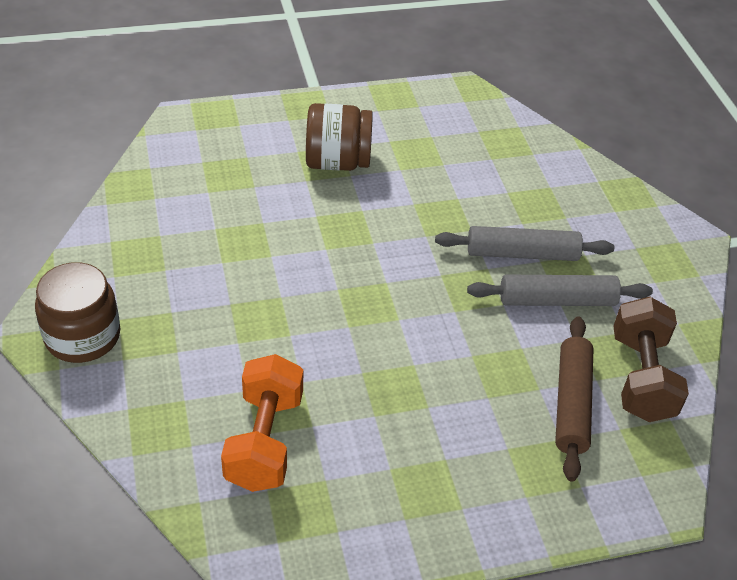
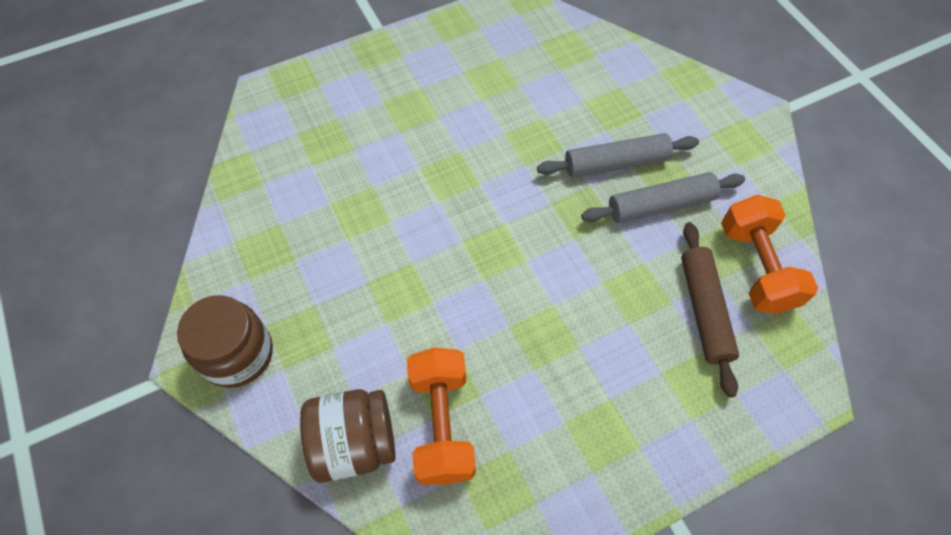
camera: 10 degrees left, 15 degrees up
(337, 162) = (422, 105): brown jar -> brown jar (355, 443)
(641, 377) = (756, 267): brown dumbbell -> orange dumbbell

